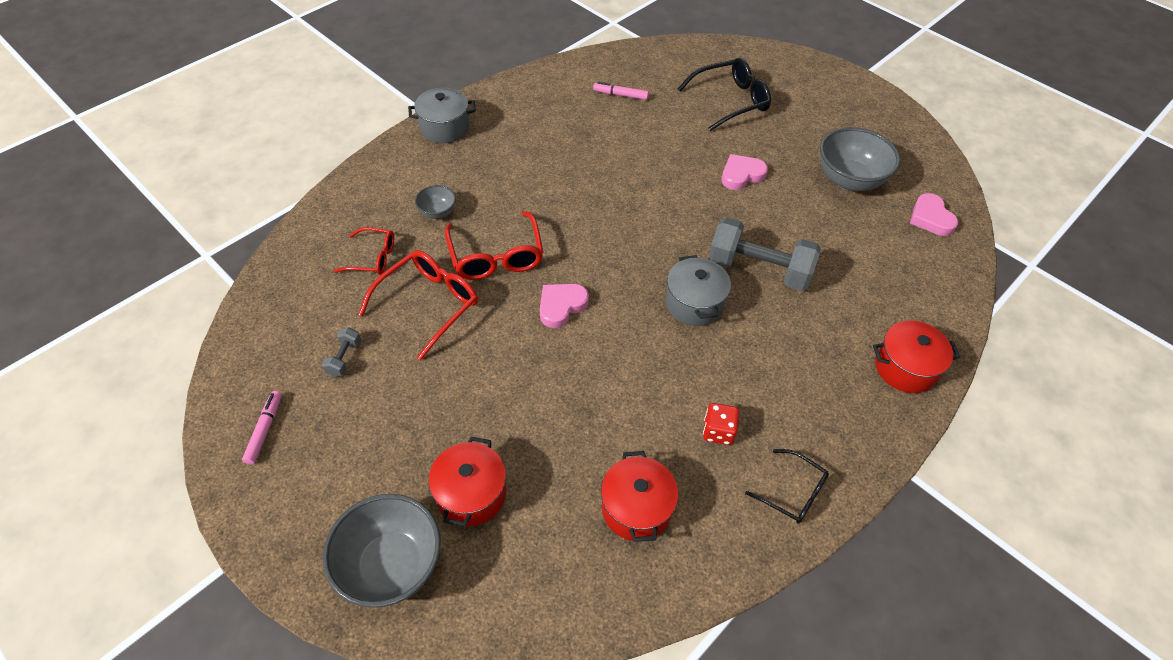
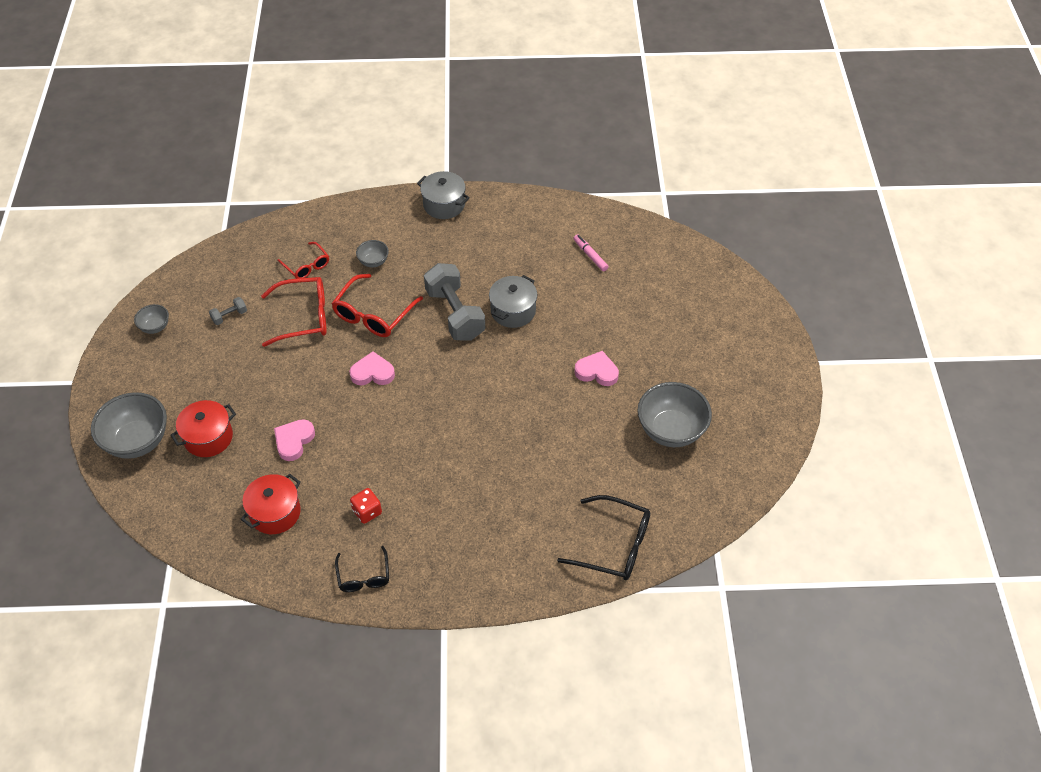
camera: 45 degrees right, 0 degrees up
(265, 430) = (155, 327): pink marker -> grey bowl
(694, 303) = (450, 431): grey pot -> grey pot (513, 311)
(730, 101) = (665, 312): black glasses -> black glasses (614, 545)
(758, 269) = (519, 441): grey dumbbell -> grey dumbbell (455, 314)
(905, 368) = (527, 571): red pot -> none
(930, 218) = (692, 500): pink heart -> pink heart (294, 441)

